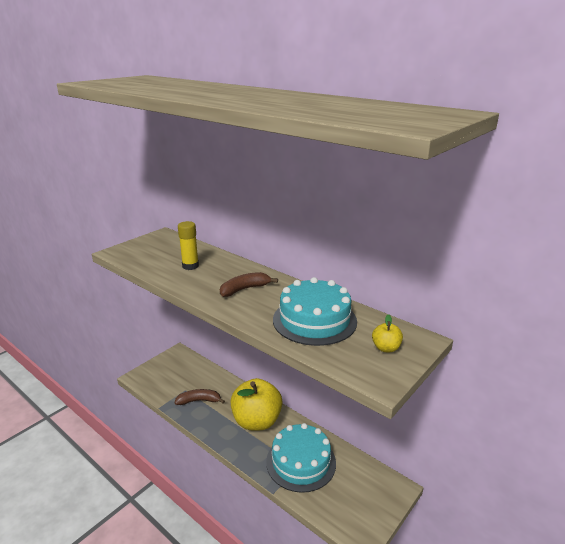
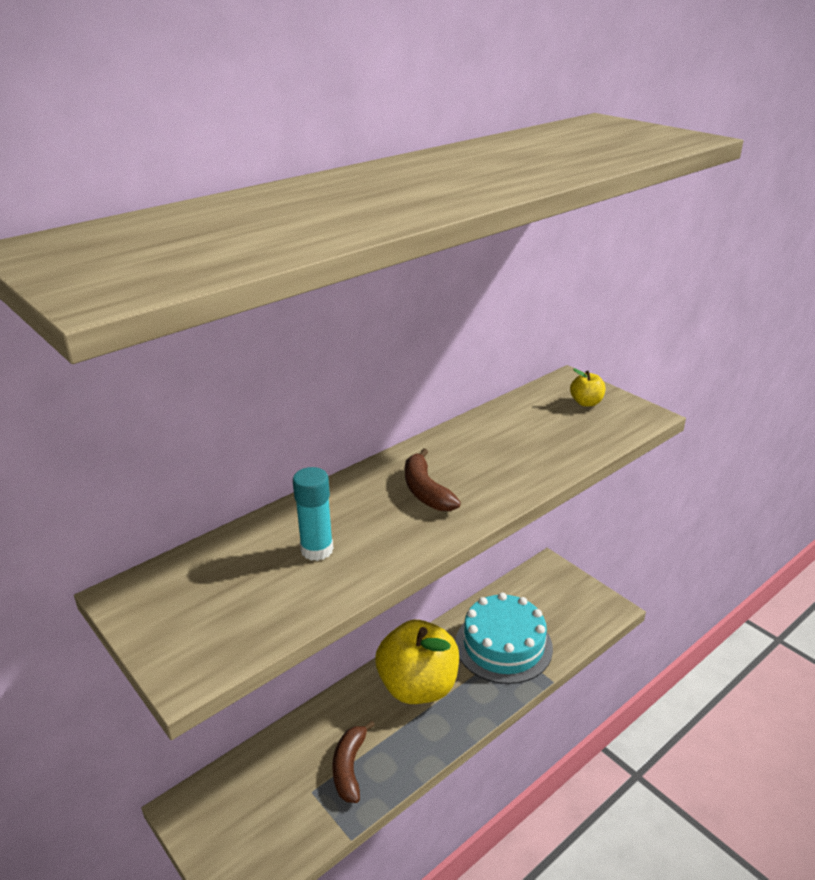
camera: 80 degrees left, 5 degrees up
(190, 266) = (317, 550): yellow glue stick -> turquoise glue stick
(314, 320) = (524, 440): turquoise cake -> none

